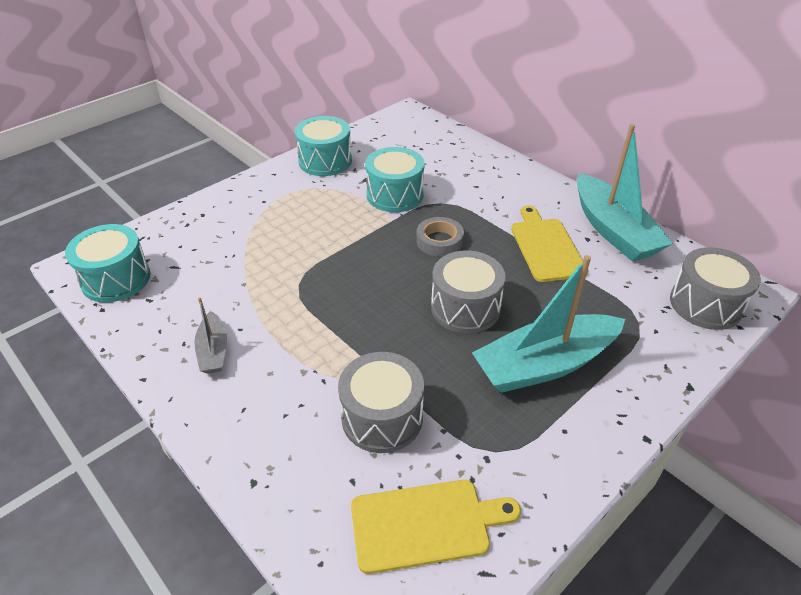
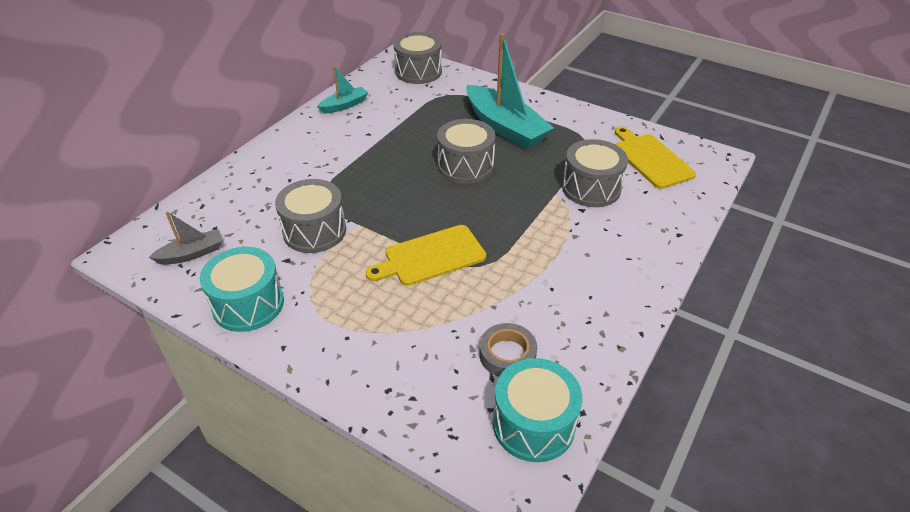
camera: 105 degrees left, 0 degrees up
(213, 351) = (585, 297): grey boat -> grey boat (192, 254)
(395, 195) = (314, 231): turquoise drum -> grey drum
(439, 241) = (385, 190): grey tape -> grey tape (507, 354)
(546, 247) = (376, 134): yellow cutting board -> yellow cutting board (431, 256)
(613, 230) = (344, 105): turquoise boat -> turquoise boat, size x0.50

